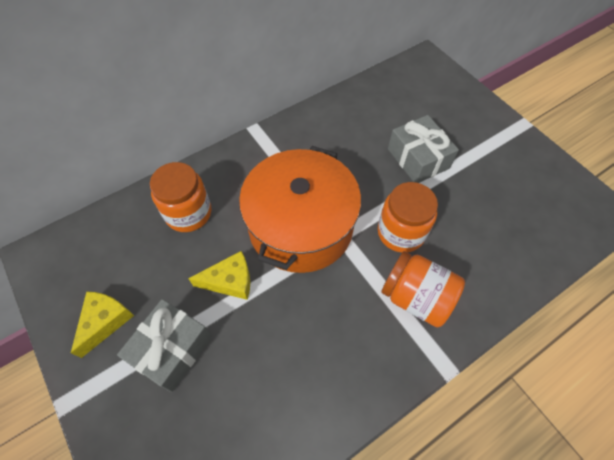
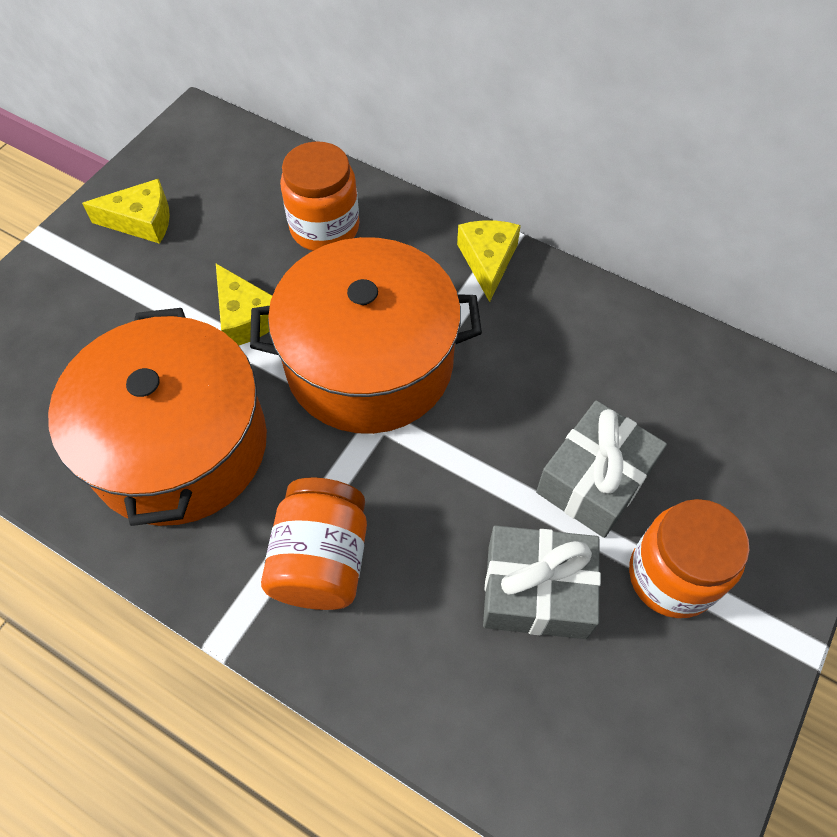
camera: 65 degrees right, 0 degrees up
(172, 349) = (131, 300): grey gift -> grey gift (536, 591)
(264, 145) = (488, 261): none -> yellow cheese
(306, 352) = (179, 445): none -> orange pot
(401, 232) = (428, 501): orange jar -> orange jar (671, 576)

